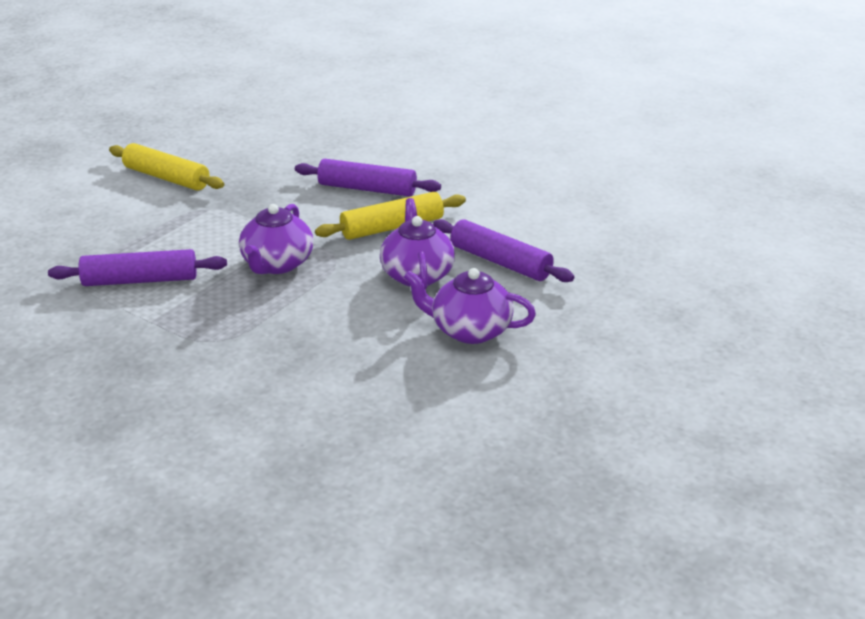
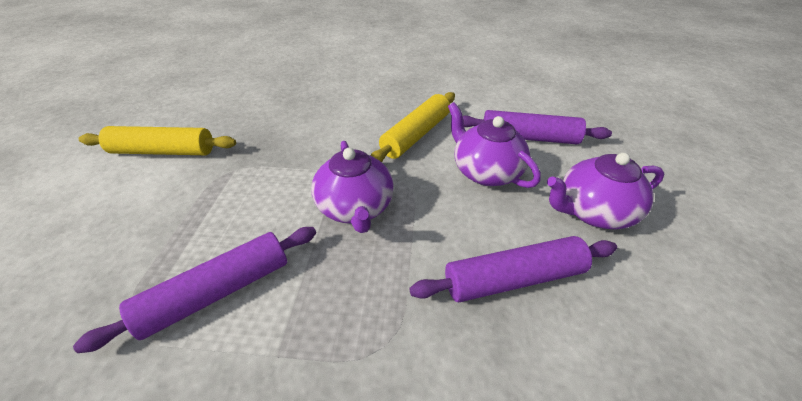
camera: 30 degrees left, 10 degrees up
(367, 189) = (360, 109): purple rolling pin -> purple rolling pin (513, 278)

